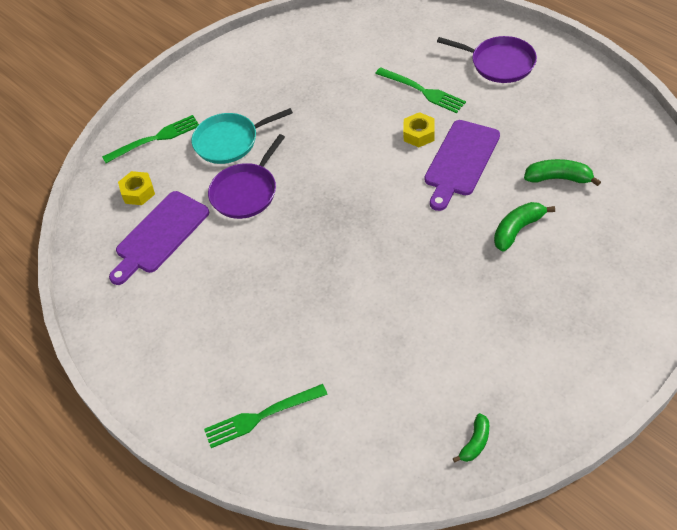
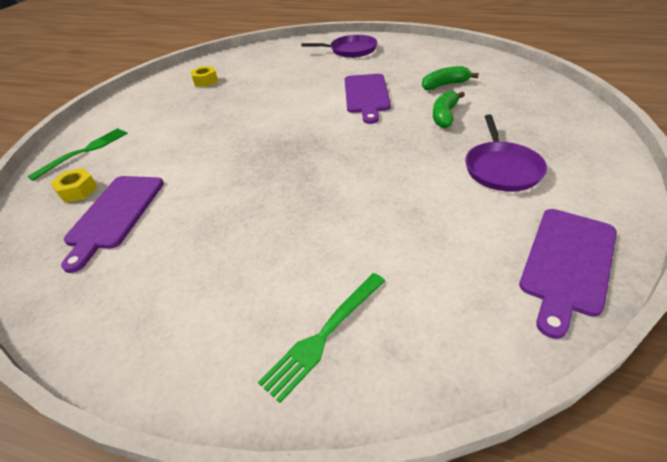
camera: 30 degrees left, 10 degrees down
(229, 141) = (161, 134): turquoise pan -> none
(246, 192) = (194, 159): purple pan -> purple pan (501, 168)
(419, 134) = (323, 91): yellow nut -> yellow nut (205, 81)
(423, 91) = (308, 72): green fork -> none
(475, 442) = (567, 263): green banana -> purple cutting board

